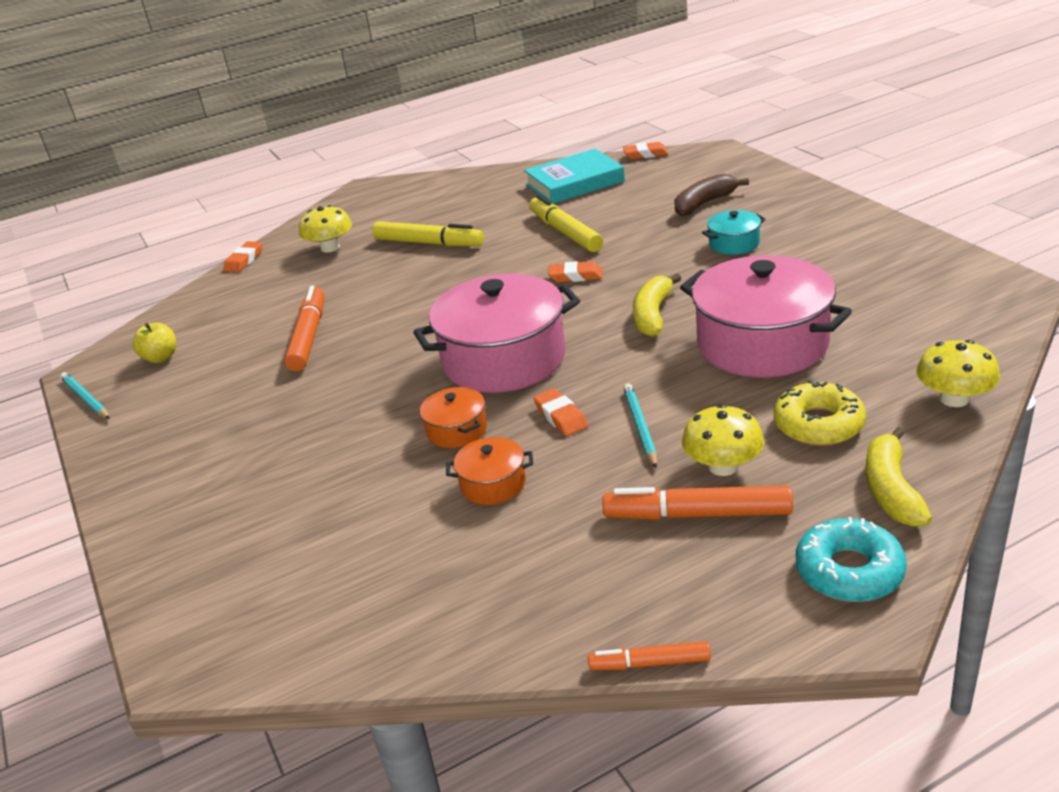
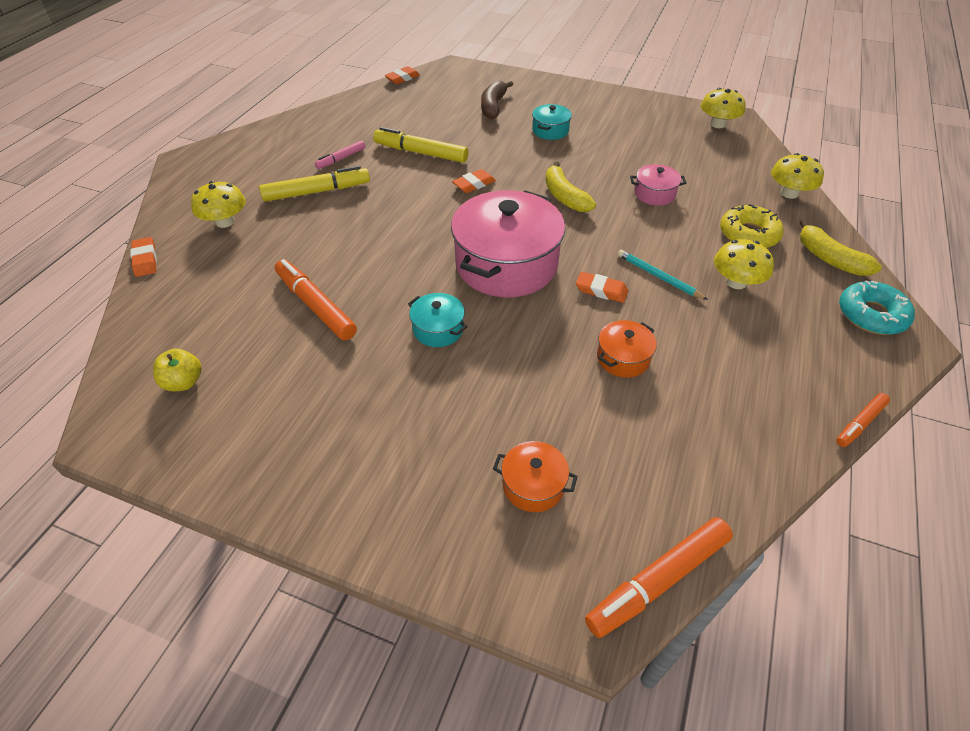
camera: 45 degrees left, 15 degrees up
(86, 398) = (151, 456): turquoise pencil -> none
(372, 391) = (438, 329): none -> turquoise pot
(457, 430) = (545, 331): orange pot -> orange pot (533, 485)
(486, 219) = (341, 158): none -> pink marker
(575, 183) = (376, 112): turquoise book -> none
(698, 514) = (763, 318): orange marker -> orange marker (659, 580)
(762, 344) = (654, 194): pink pot -> pink pot, size x0.45
(974, 289) = (717, 124): none -> yellow mushroom

